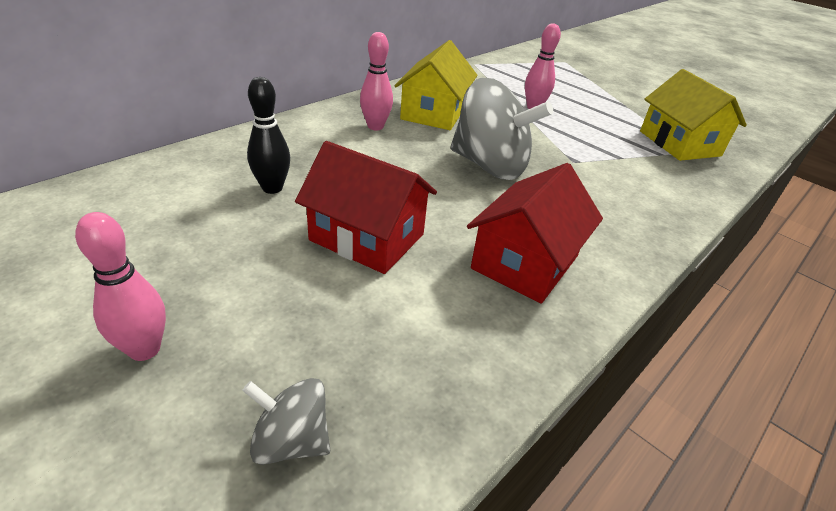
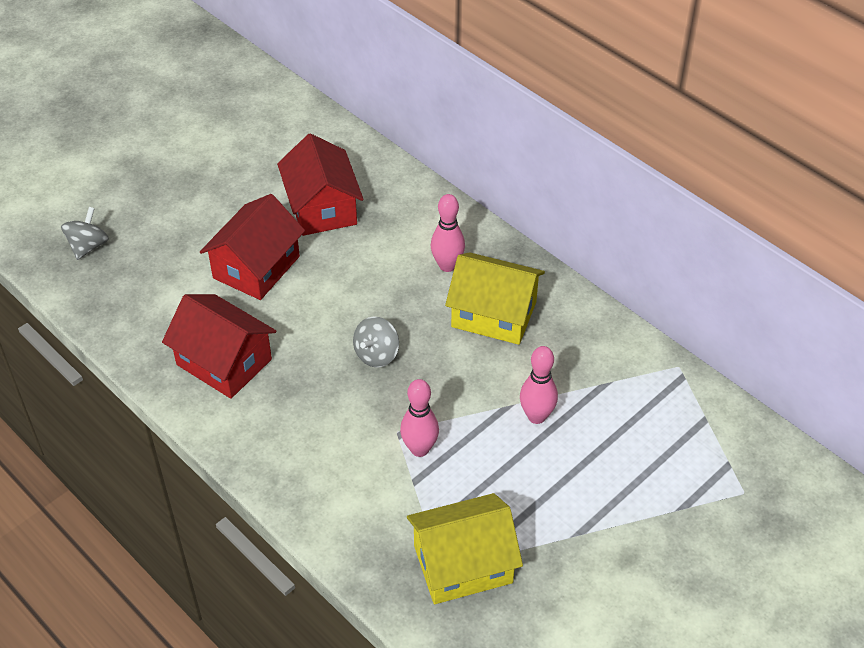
camera: 95 degrees right, 10 degrees up
(144, 349) = (155, 182): pink bowling pin -> pink bowling pin (419, 449)
(272, 188) = (322, 207): black bowling pin -> red house
(490, 166) = (376, 354): grey spinning top -> grey spinning top, size x0.49

